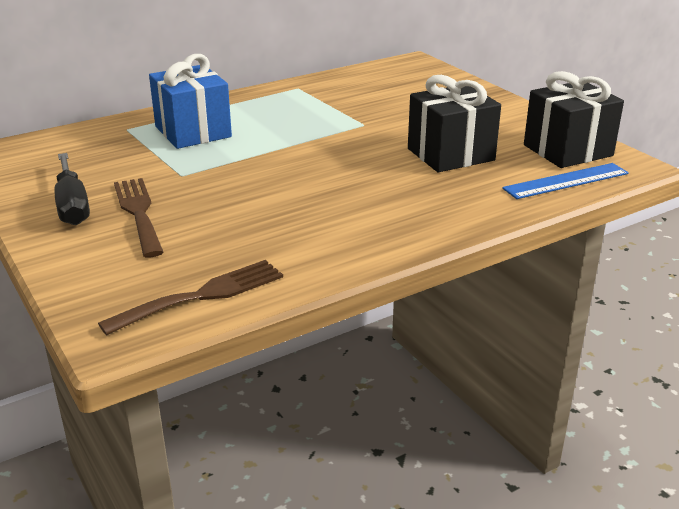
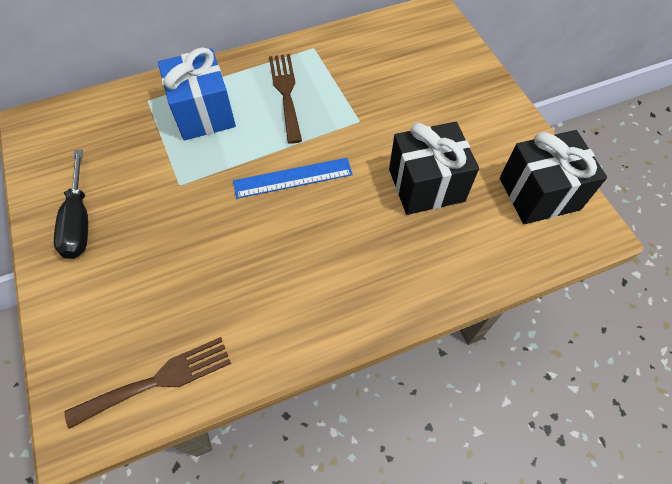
camera: 10 degrees right, 30 degrees up
(138, 212) = (131, 241): brown fork -> brown fork (286, 92)
(566, 181) = (522, 247): blue ruler -> blue ruler (293, 178)

